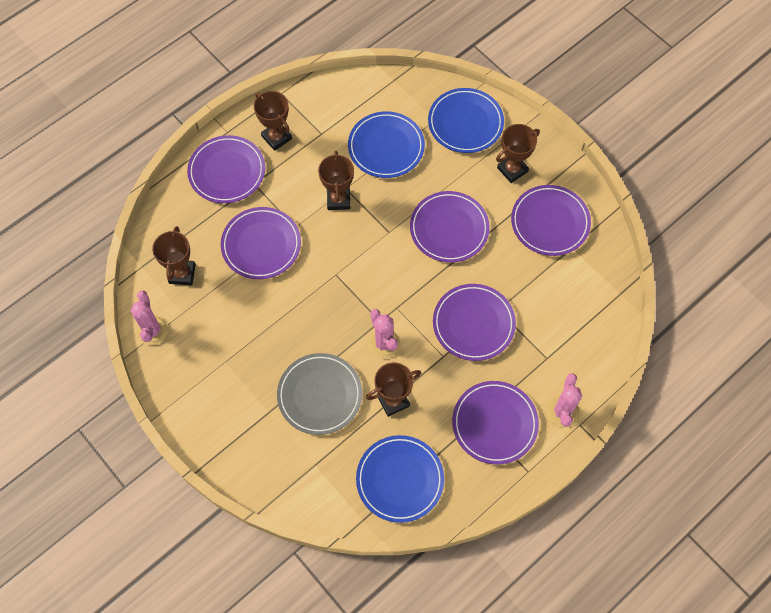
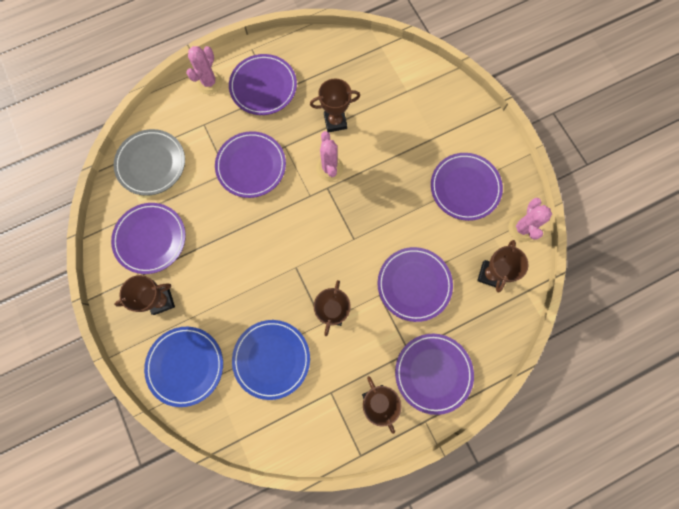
camera: 165 degrees left, 10 degrees up
(320, 395) = (392, 140): grey plate -> grey plate (151, 164)
(400, 479) = (347, 66): blue plate -> none
(449, 228) = (241, 256): purple plate -> purple plate (465, 188)

